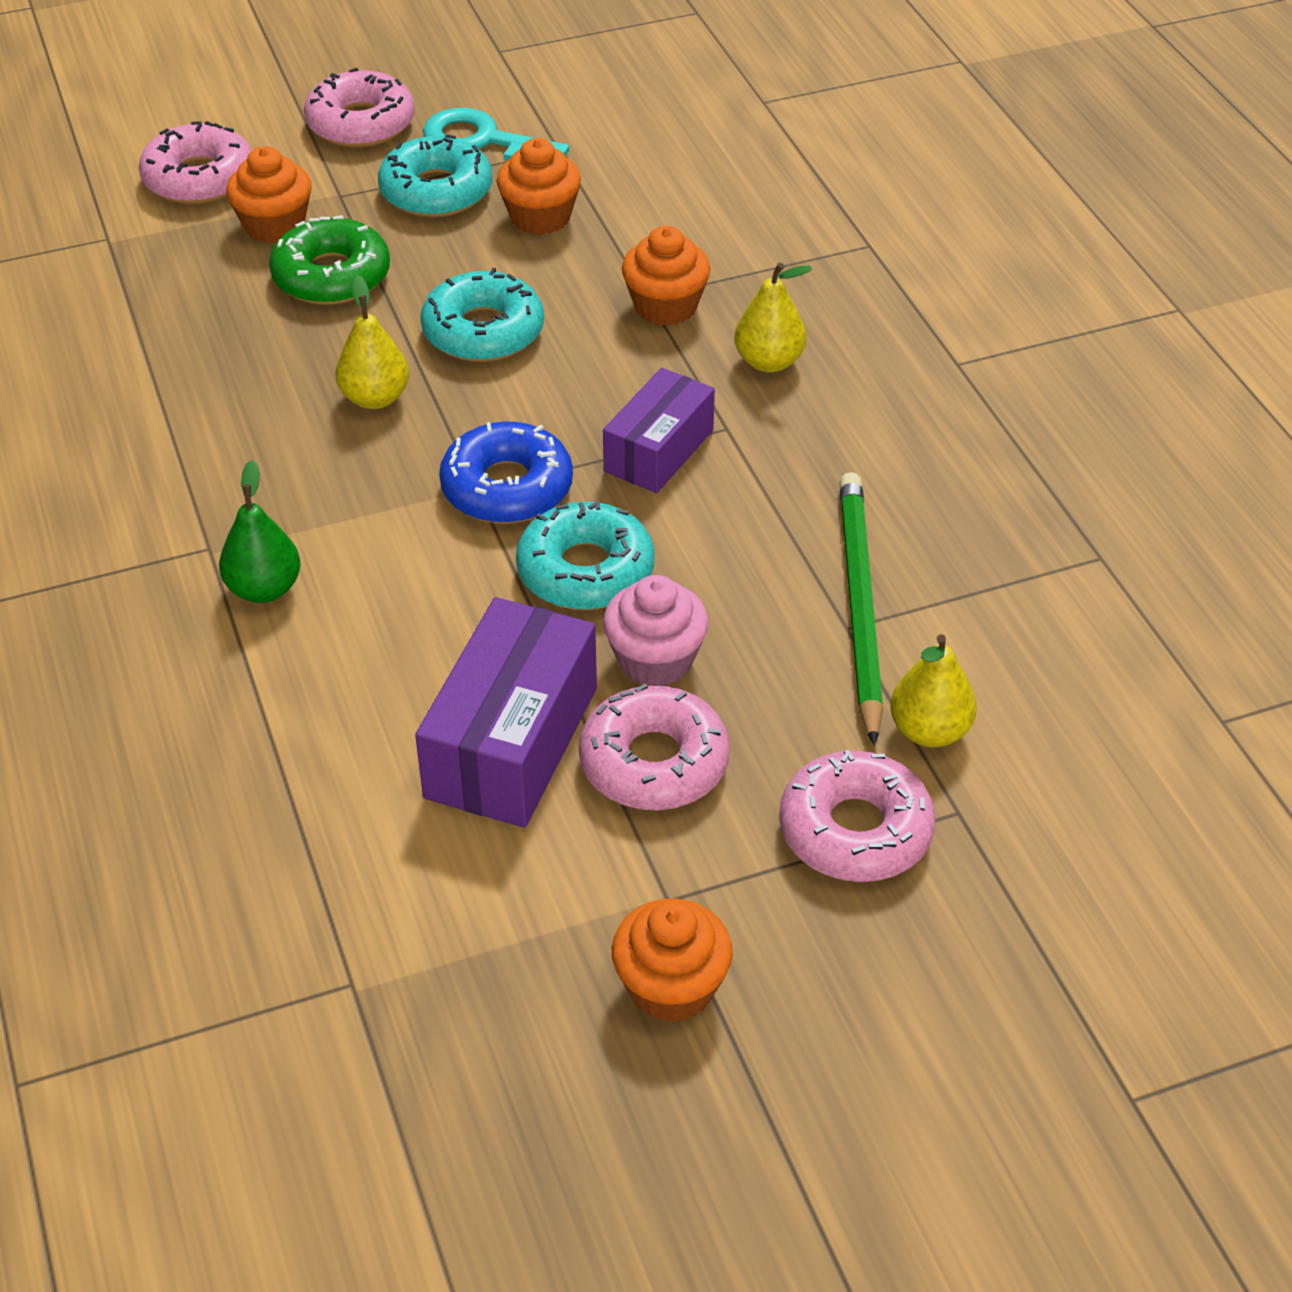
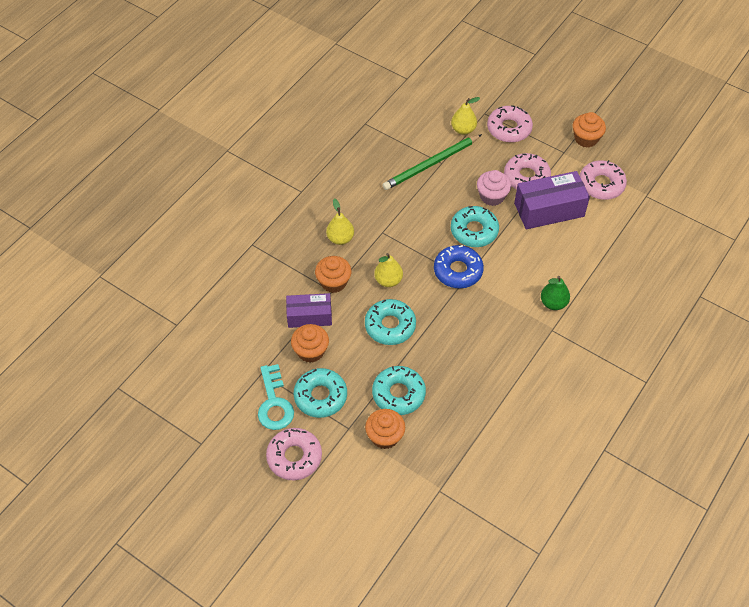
camera: 125 degrees left, 10 degrees up
(199, 178) = (377, 488): pink donut -> pink donut (601, 184)
(331, 276) = (398, 394): green donut -> turquoise donut
(375, 398) = (449, 334): yellow pear -> yellow pear (388, 280)
(659, 451) = (407, 243): purple box -> purple box (309, 316)

